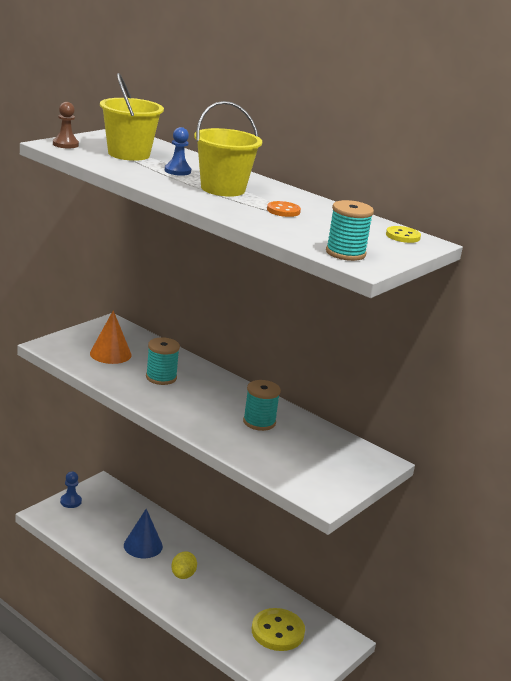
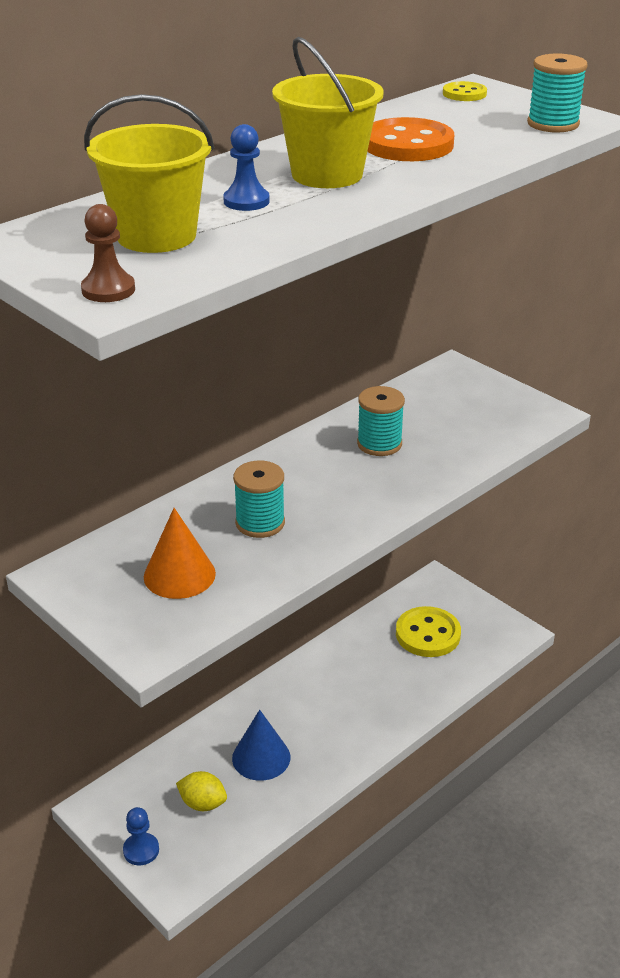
camera: 80 degrees left, 10 degrees up
(183, 575) = (326, 715): yellow lemon -> yellow lemon (202, 803)
(283, 211) = (407, 144): orange button -> orange button, size x1.88

